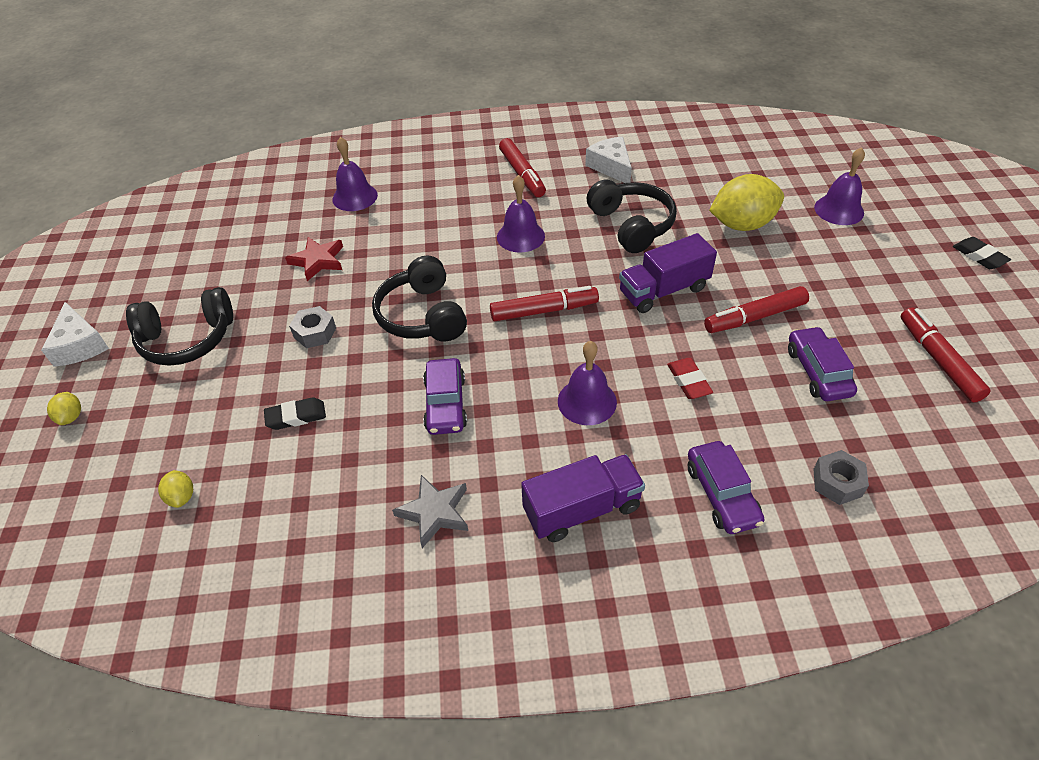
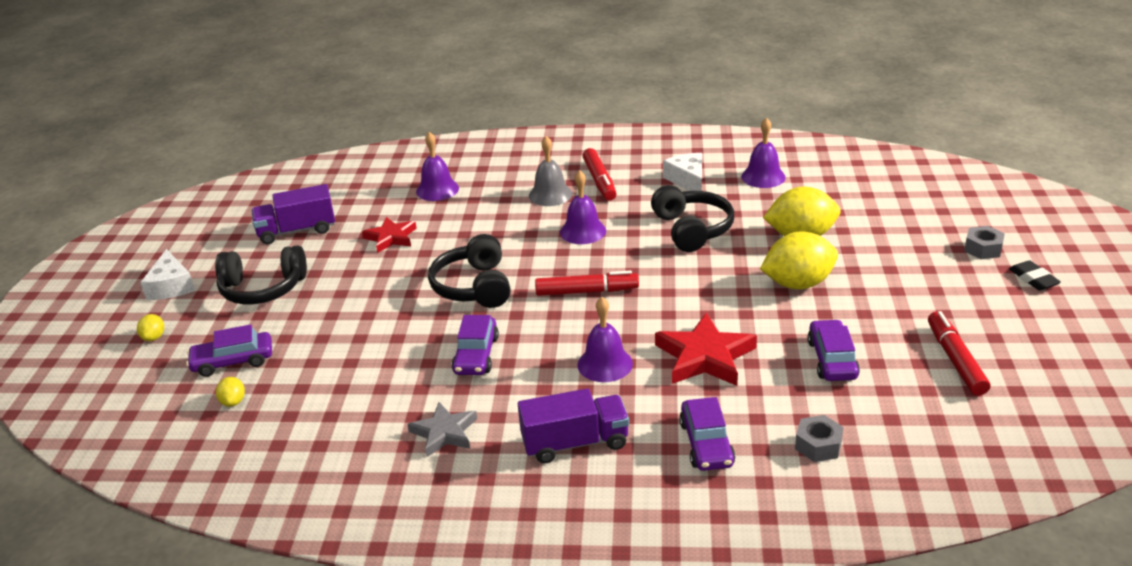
camera: 10 degrees right, 15 degrees down
(171, 440) = (233, 361): none -> purple car
(296, 416) = (343, 353): black eraser -> none
(315, 333) = (374, 292): grey nut -> grey nut (983, 249)
(475, 194) = (550, 194): none -> grey bell
(663, 290) = (705, 284): purple truck -> purple truck (297, 231)
(688, 381) = (705, 356): red eraser -> red star
(754, 317) = (786, 312): red marker -> none
(756, 282) = (798, 284): none -> yellow lemon
(839, 210) = (903, 230): purple bell -> purple bell (763, 177)

